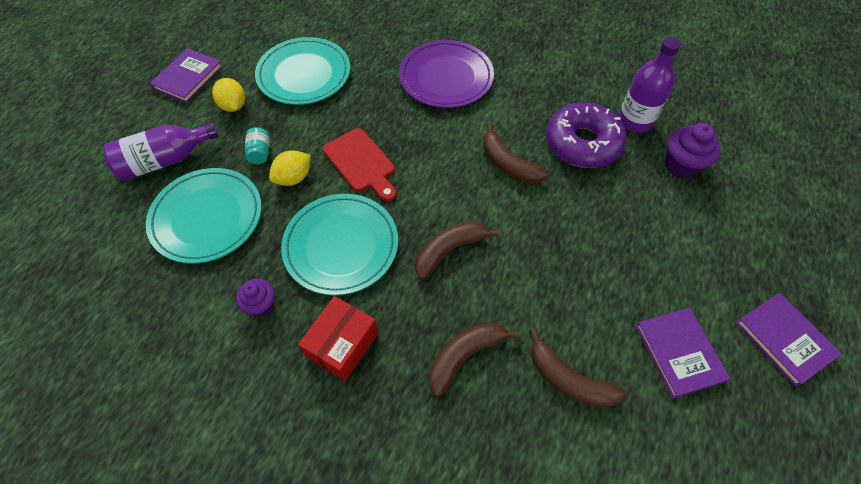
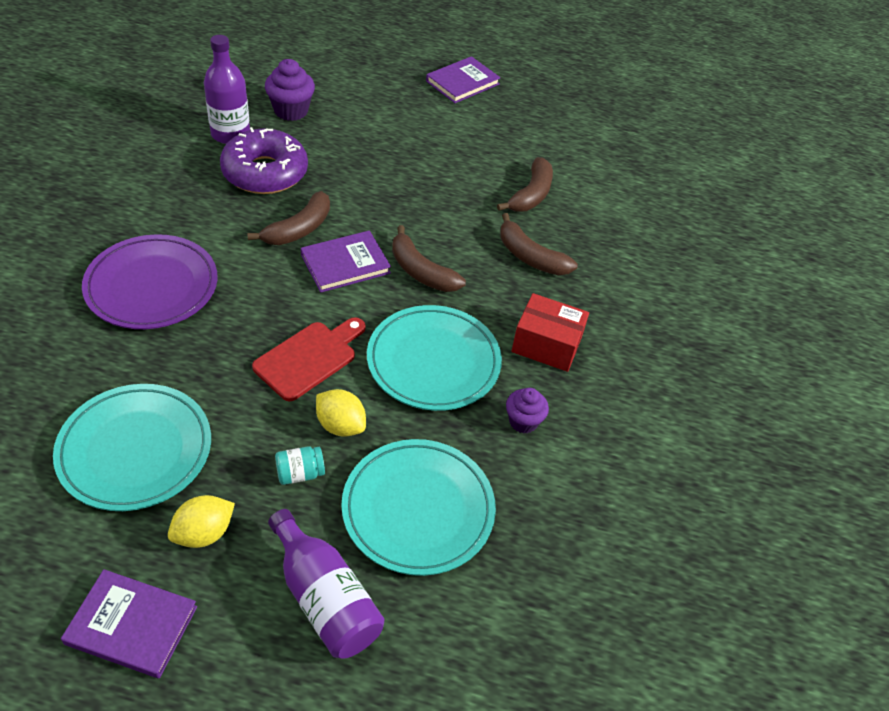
camera: 105 degrees left, 10 degrees down
(679, 353) = (489, 134): purple book -> purple book (345, 264)

